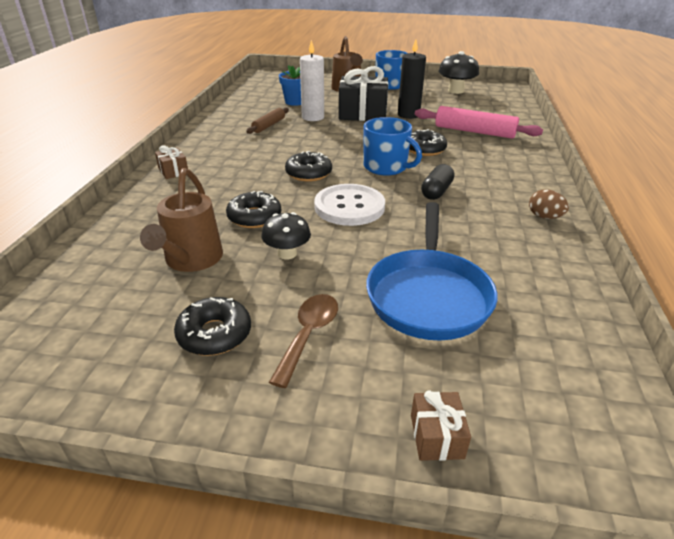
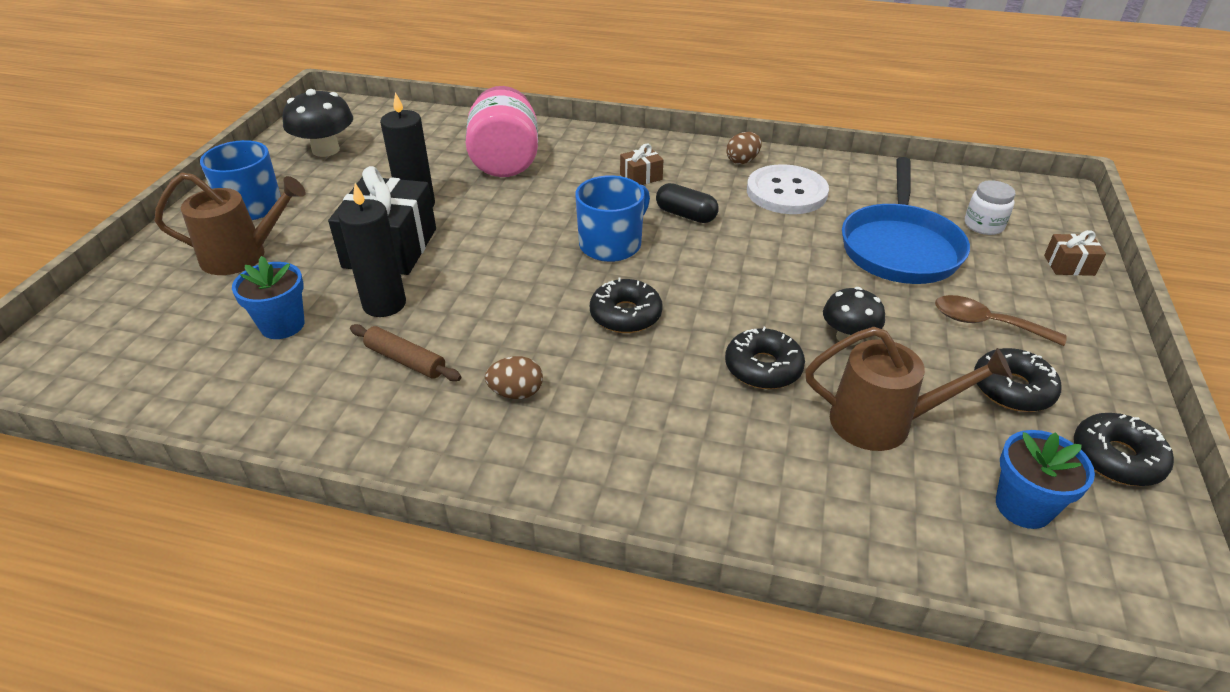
camera: 85 degrees left, 5 degrees up
(89, 314) = (1023, 506): none -> blue flower pot
(173, 171) = (601, 480): brown gift -> brown gift (641, 177)
(241, 149) = (516, 393): none -> brown egg
(313, 117) = (384, 304): white candle -> black candle
(349, 207) = (728, 283): white button -> white button (786, 192)
(424, 149) = (557, 207): black donut -> black donut (1116, 458)
(428, 295) = (900, 247): blue pan -> blue pan turned 90 degrees clockwise
(474, 132) = (505, 162): pink rolling pin -> pink jar
(503, 368) = (983, 225): none -> white jar

